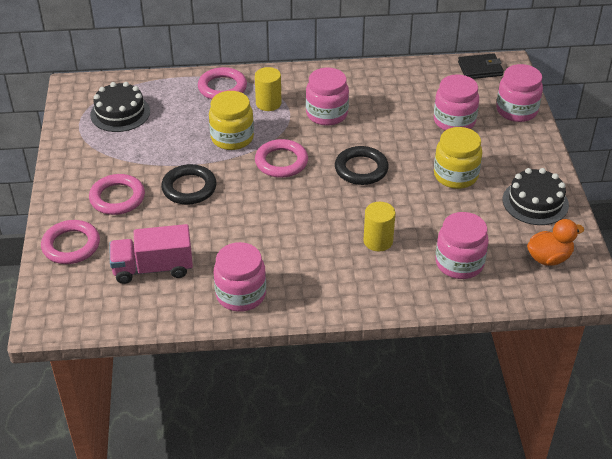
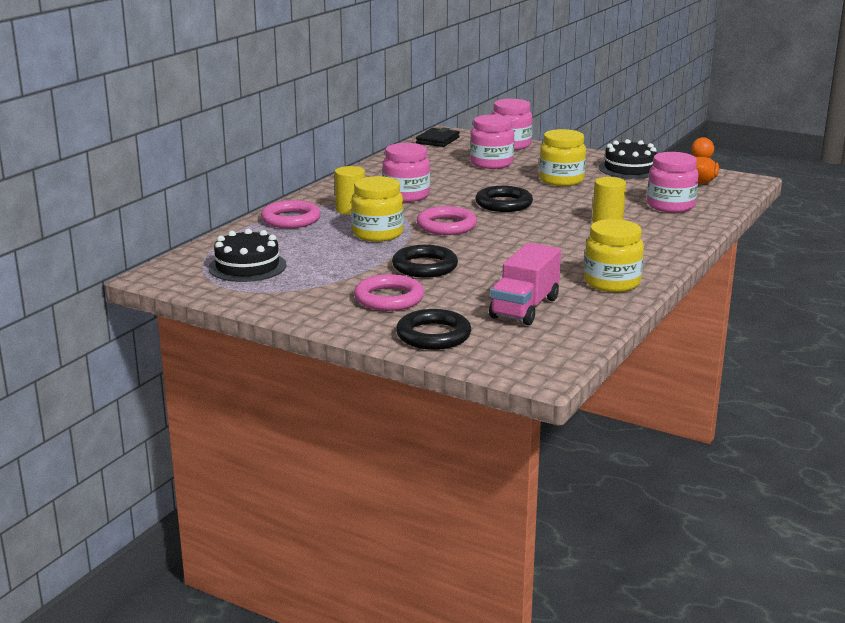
camera: 55 degrees left, 20 degrees down
(71, 245) = (433, 335): pink ring -> black ring
(241, 295) = (612, 283): pink jar -> yellow jar

